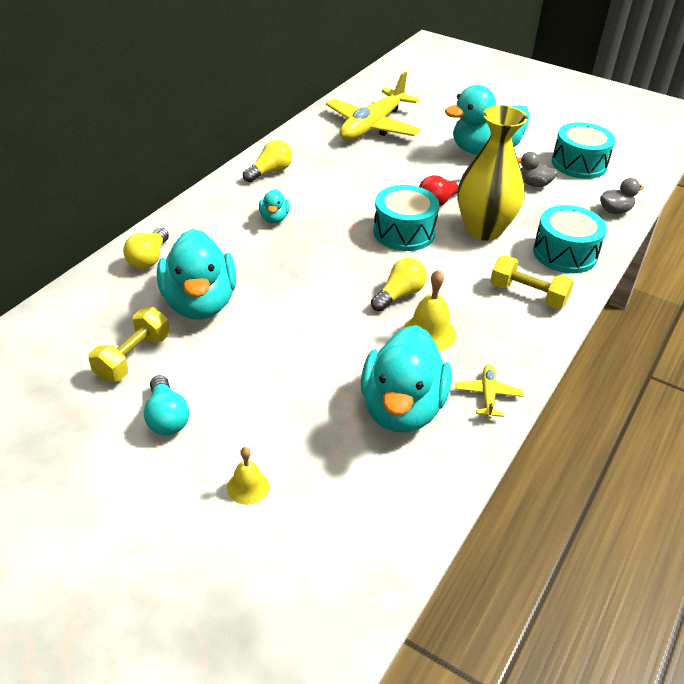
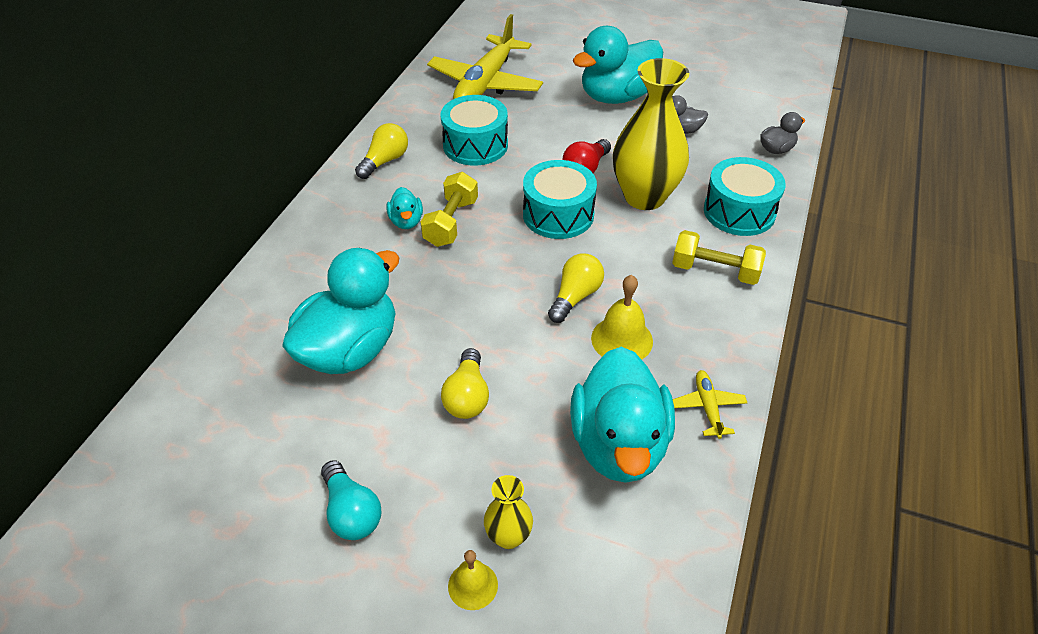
camera: 10 degrees left, 5 degrees up
(133, 357) = (289, 439): yellow dumbbell -> yellow dumbbell (451, 222)
(149, 259) = (272, 301): yellow light bulb -> yellow light bulb (467, 396)
(200, 303) = (350, 350): turquoise duck -> turquoise duck turned 120 degrees counterclockwise
(288, 458) = (508, 536): none -> yellow vase
(579, 164) = (722, 97): turquoise drum -> turquoise drum (475, 145)

